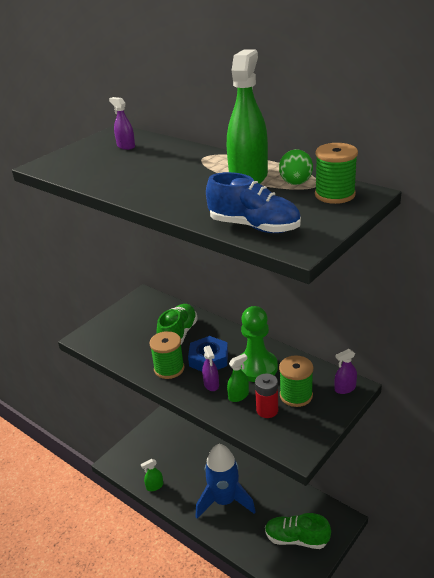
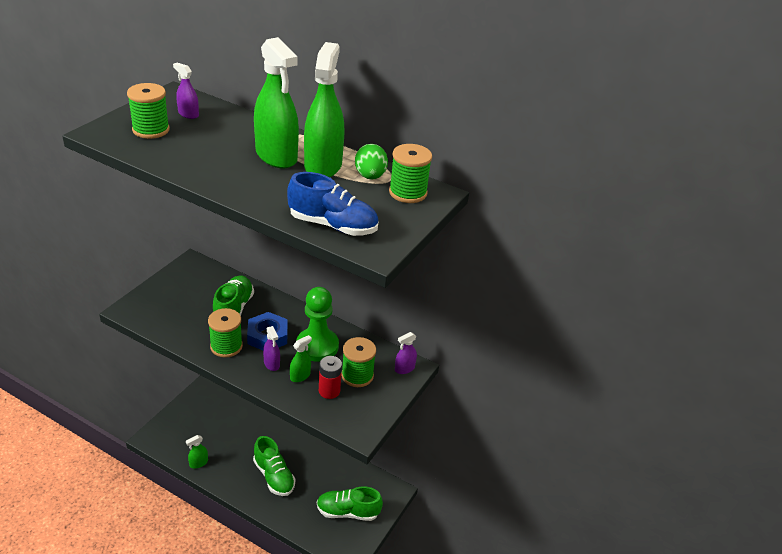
camera: 15 degrees left, 5 degrees up
(90, 160) = (151, 130): none -> green spool
(203, 172) = (276, 156): none -> green spray bottle
(224, 501) = (274, 476): blue rocket -> green shoe

